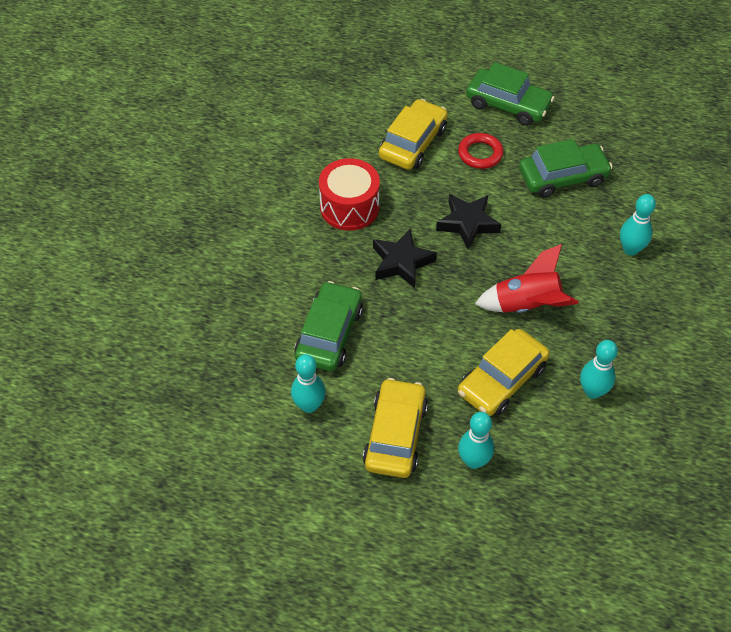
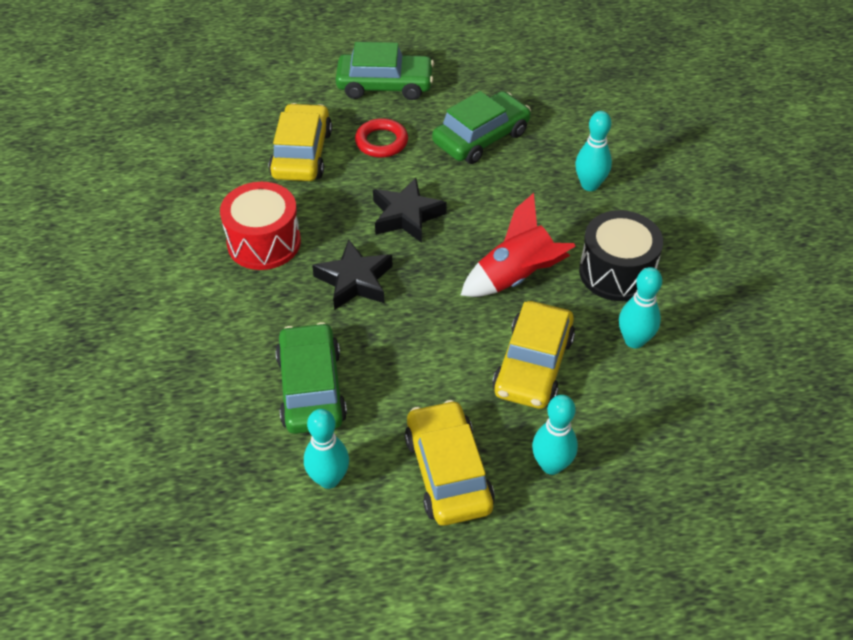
camera: 25 degrees left, 5 degrees down
(610, 331) = (616, 272): none -> black drum

